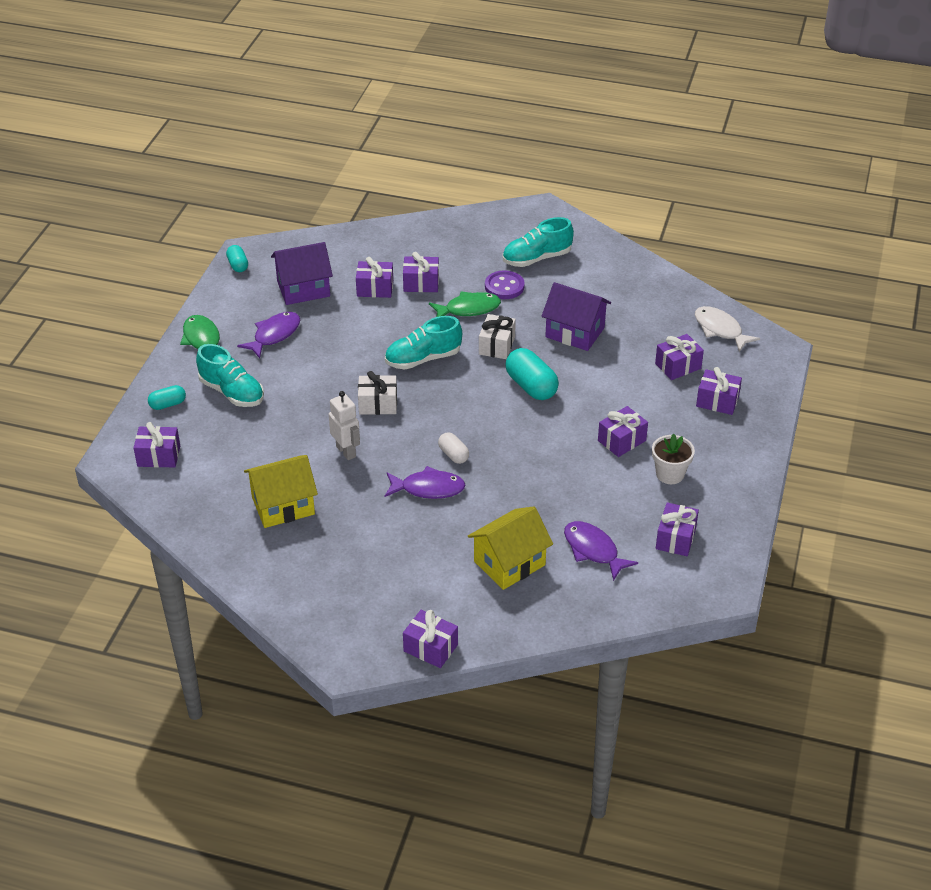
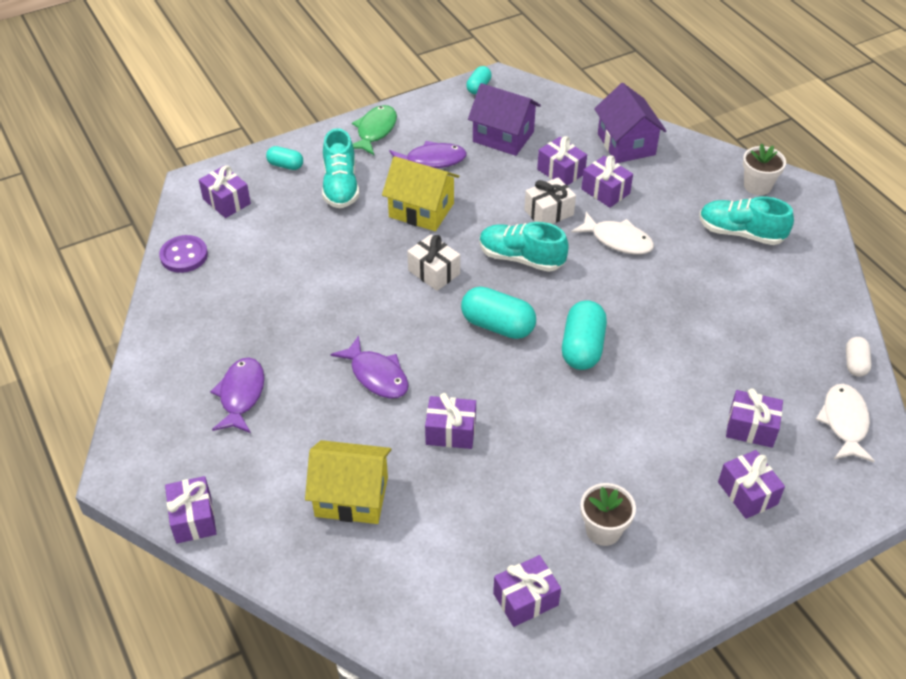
camera: 45 degrees right, 5 degrees up
(283, 505) = (254, 305): yellow house -> yellow house (421, 210)
(346, 451) = (357, 295): white robot -> none
(453, 455) = (435, 361): white capsule -> white capsule (855, 363)
(463, 408) = (498, 325): none -> turquoise capsule
(468, 309) = (617, 240): green fish -> white fish
(497, 346) = (600, 289): white gift -> white gift (549, 212)
(504, 287) = (676, 240): purple button -> purple button (184, 255)
(510, 223) = (757, 186): none -> white flower pot
(575, 332) = (689, 325): purple house -> purple house (626, 144)
(593, 550) = (436, 546): purple fish -> purple fish (241, 395)
(621, 440) = (599, 460): purple gift -> purple gift (450, 432)

